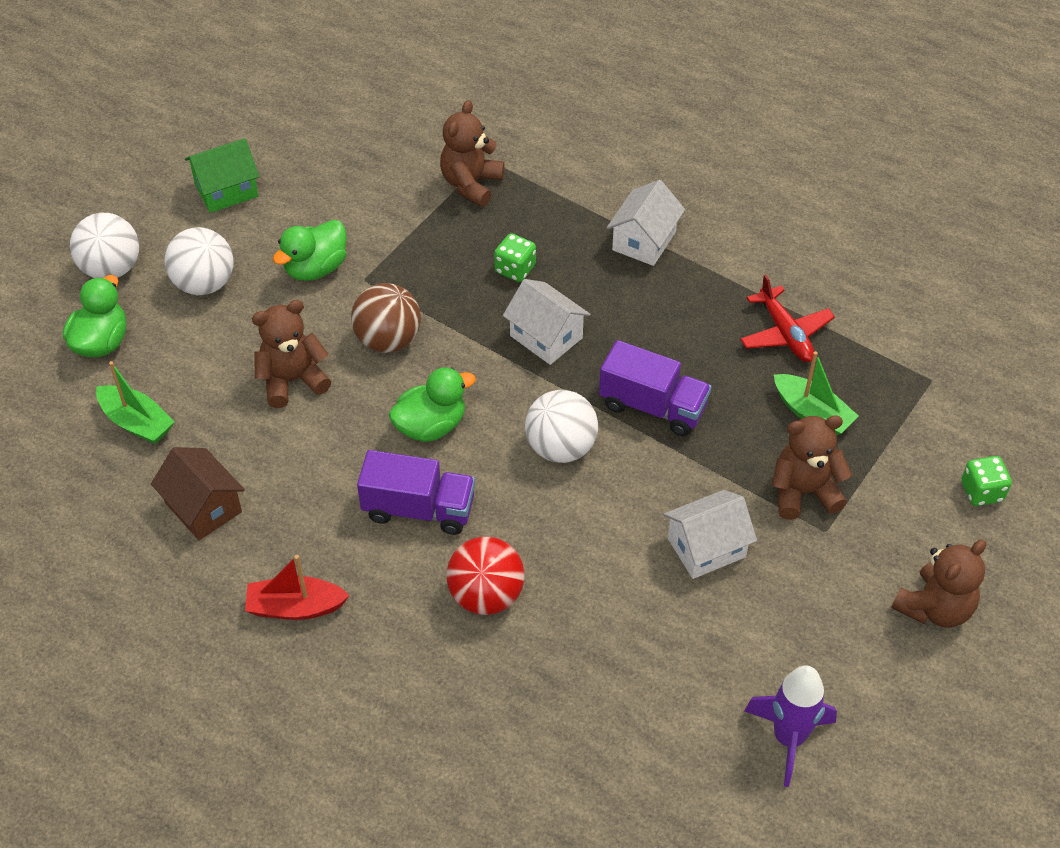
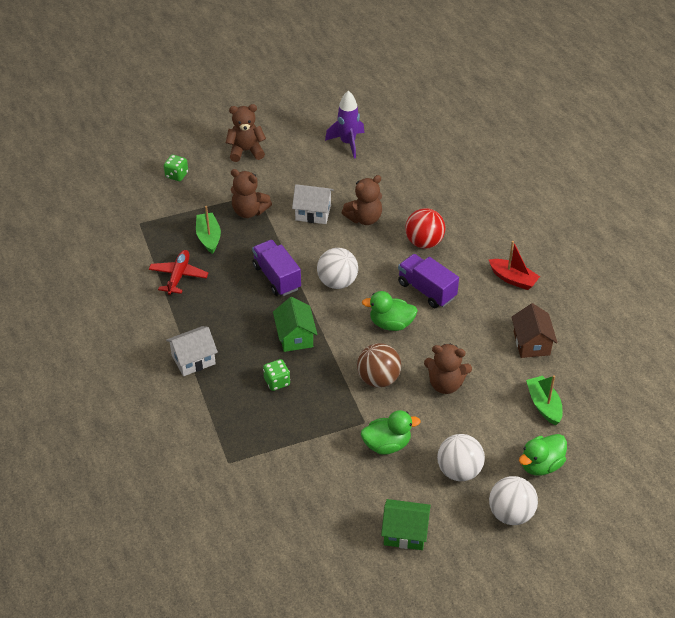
camera: 145 degrees left, 5 degrees down
(471, 184) = (253, 450): brown teddy bear -> brown teddy bear (364, 218)
(546, 337) = (295, 336): white house -> green house

